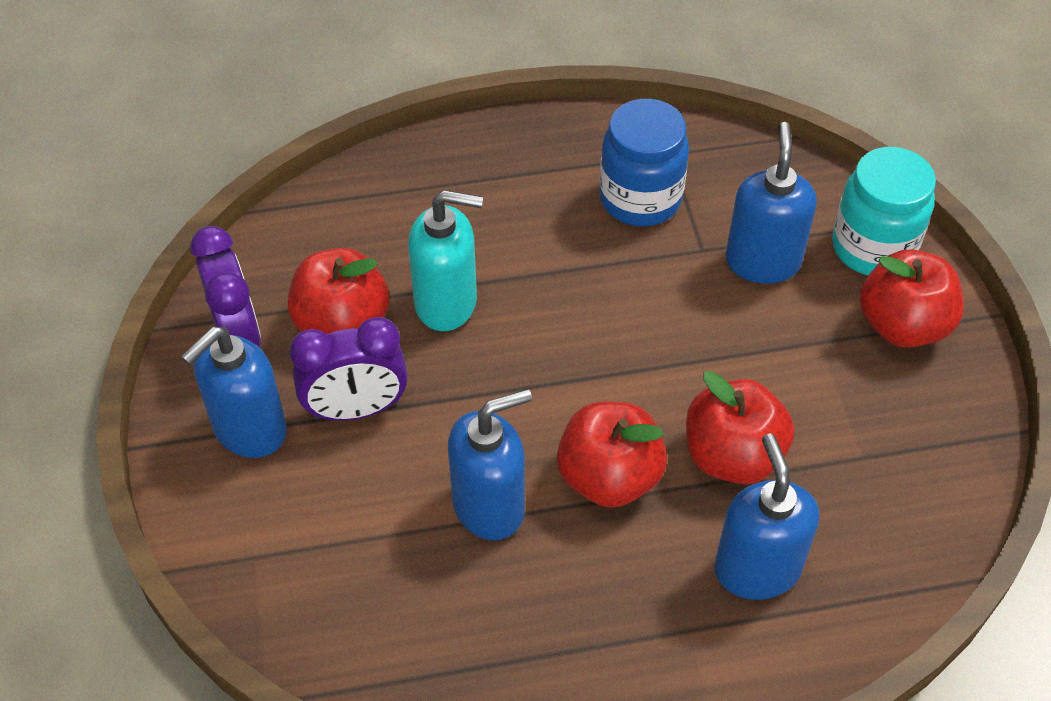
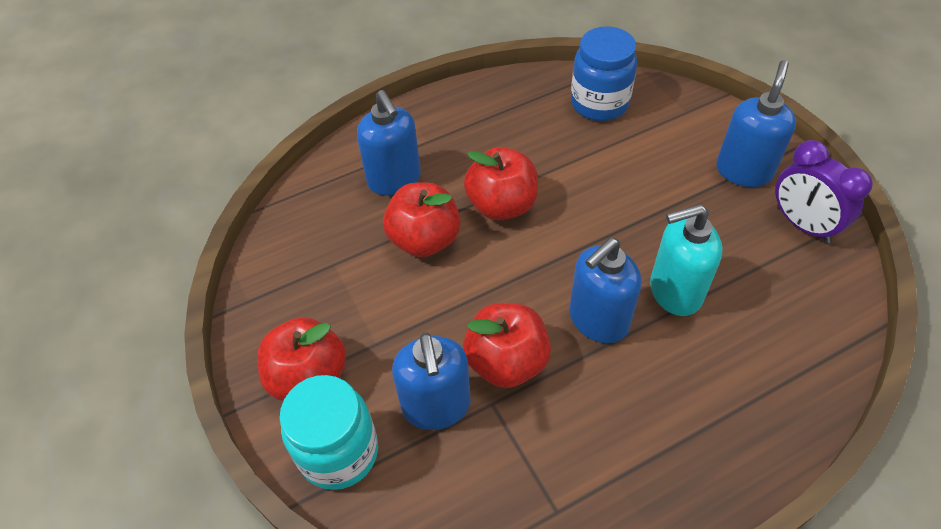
camera: 165 degrees right, 0 degrees up
(342, 323) = (739, 254): red apple -> red apple (506, 362)
(356, 409) = (686, 201): purple clock -> none
(489, 506) = (569, 170): blue soap dispenser -> blue soap dispenser (598, 320)
(640, 199) = (565, 443): blue jar -> blue jar (599, 103)

